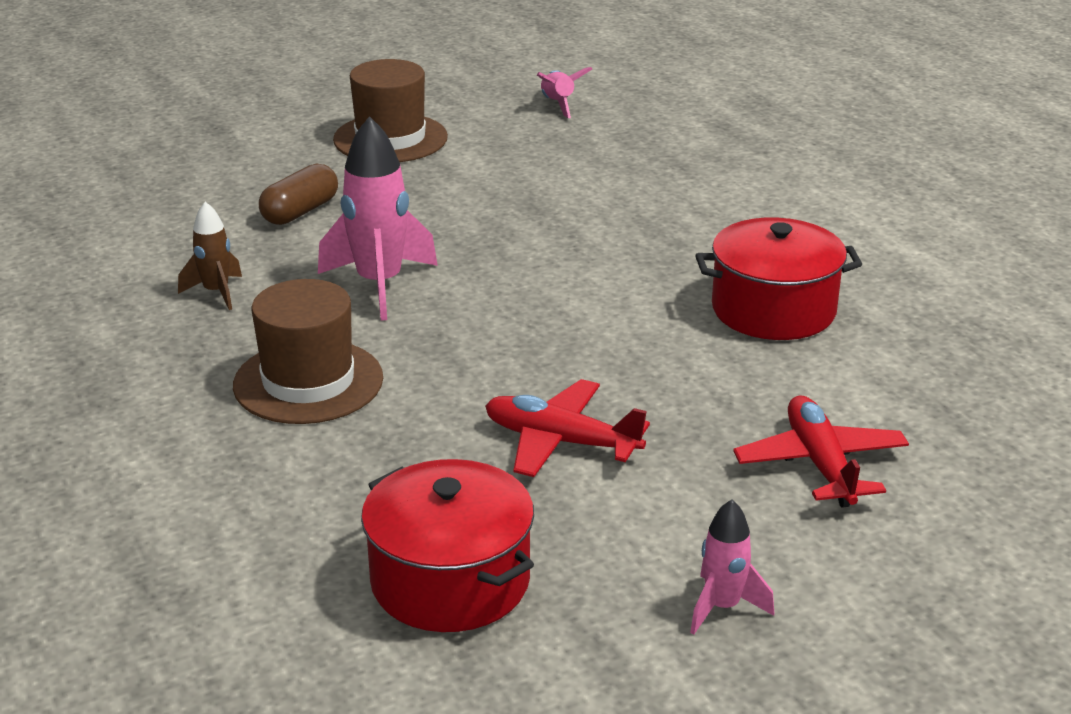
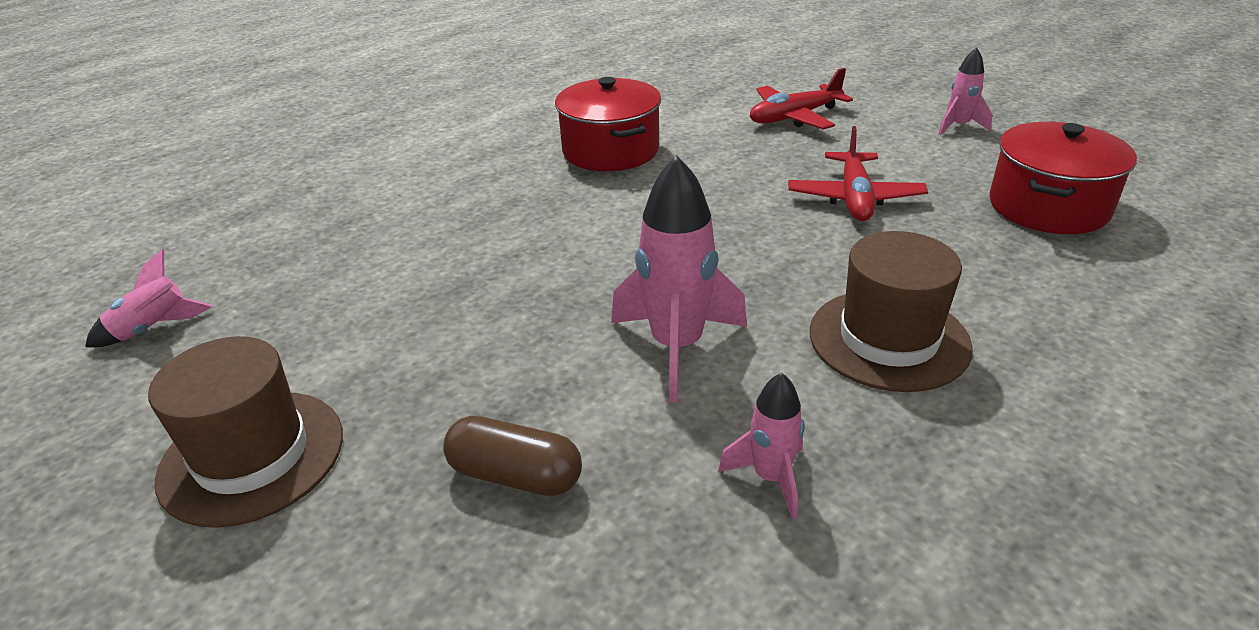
camera: 105 degrees left, 5 degrees up
(216, 292) = (770, 478): brown rocket -> pink rocket

